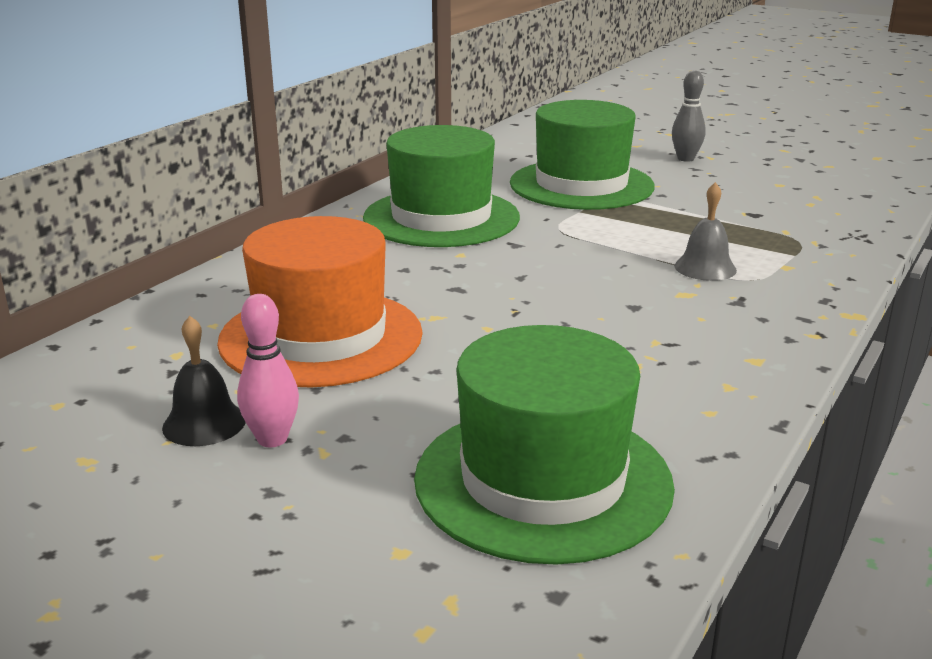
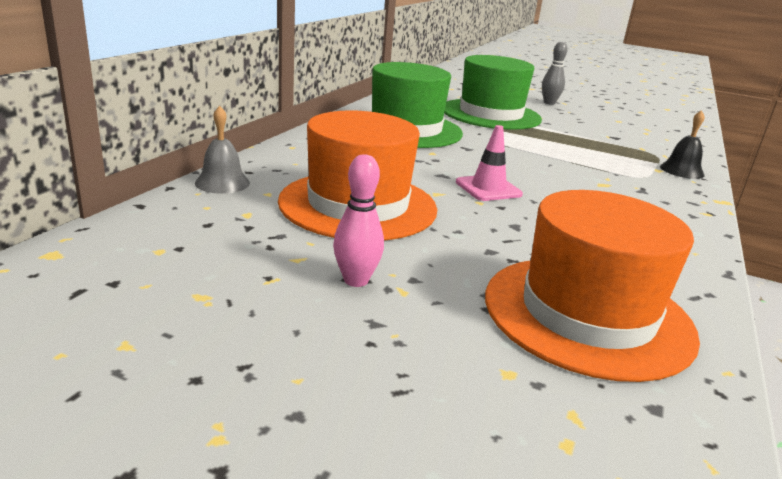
camera: 10 degrees left, 0 degrees up
(204, 423) = (293, 267): black bell -> black bell (681, 170)
(510, 307) = (488, 188): none -> pink traffic cone
(543, 481) = (587, 314): green hat -> orange hat
(705, 268) = (606, 168): grey bell -> grey bell (222, 182)

